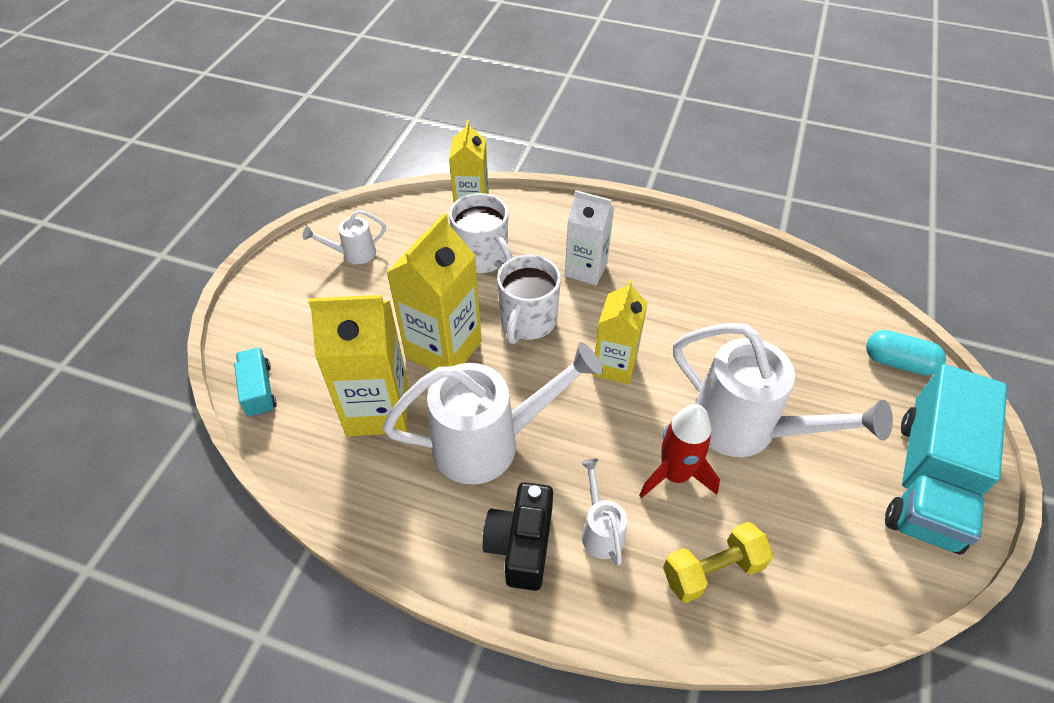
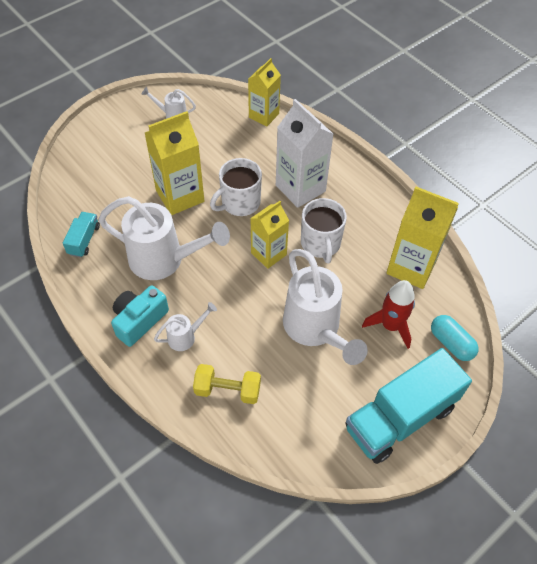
camera: 30 degrees right, 5 degrees up
(259, 390) = (69, 171): turquoise truck -> turquoise truck (84, 240)
(378, 409) = (120, 212): yellow carton -> yellow carton (411, 267)
(482, 257) = (244, 151): white mug -> white mug (320, 244)
(521, 545) = (139, 320): black camera -> turquoise camera
(586, 269) = (300, 188): white carton -> white carton, size x1.51
(600, 530) = (185, 337): white watering can -> white watering can turned 45 degrees clockwise
(675, 475) = (251, 331): red rocket -> red rocket (390, 326)

